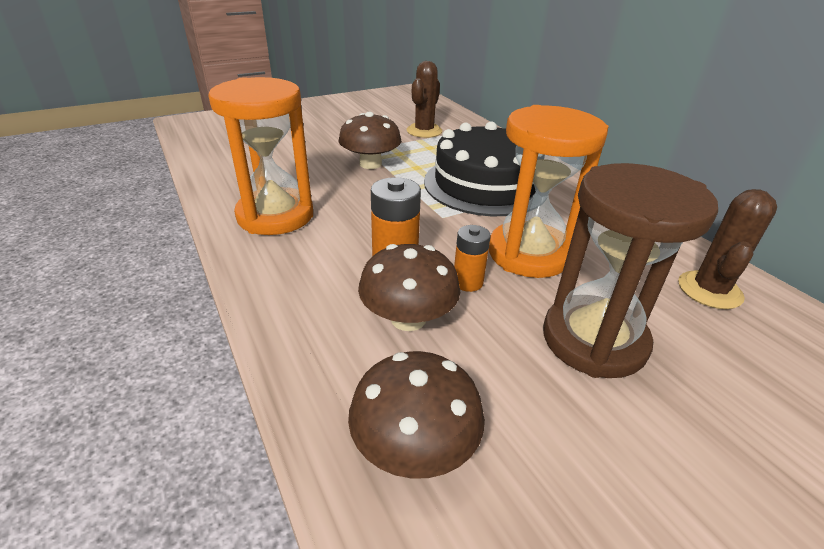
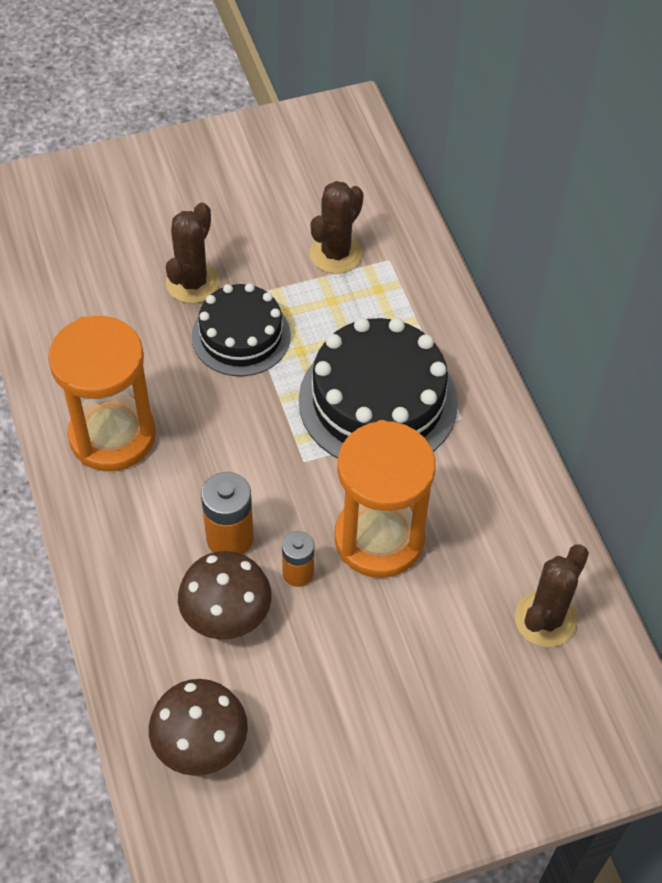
camera: 10 degrees right, 20 degrees up
(329, 146) = (192, 283): none -> brown cactus
(370, 164) = (241, 335): brown mushroom -> black cake
(594, 340) = (390, 664): brown hourglass -> none

